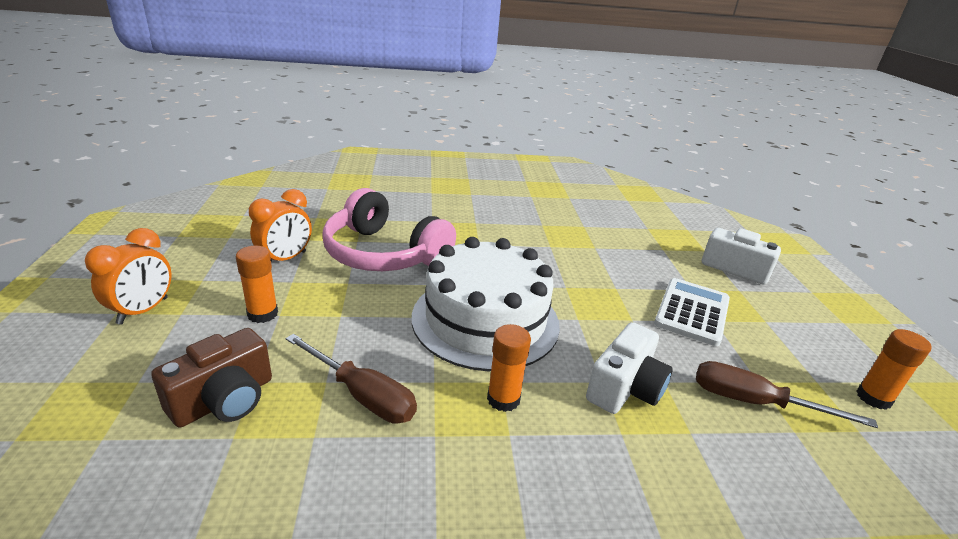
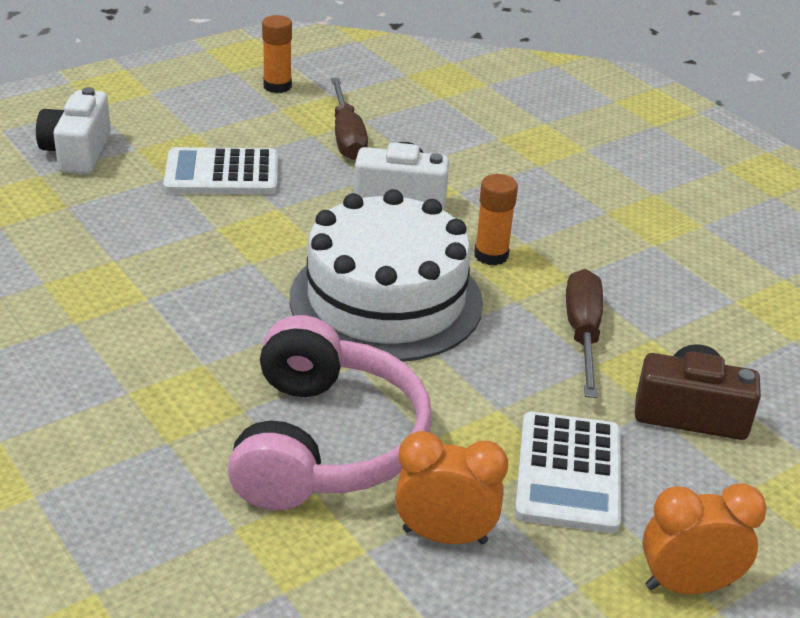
camera: 120 degrees left, 5 degrees up
(262, 314) = (568, 473): orange glue stick -> white calculator

